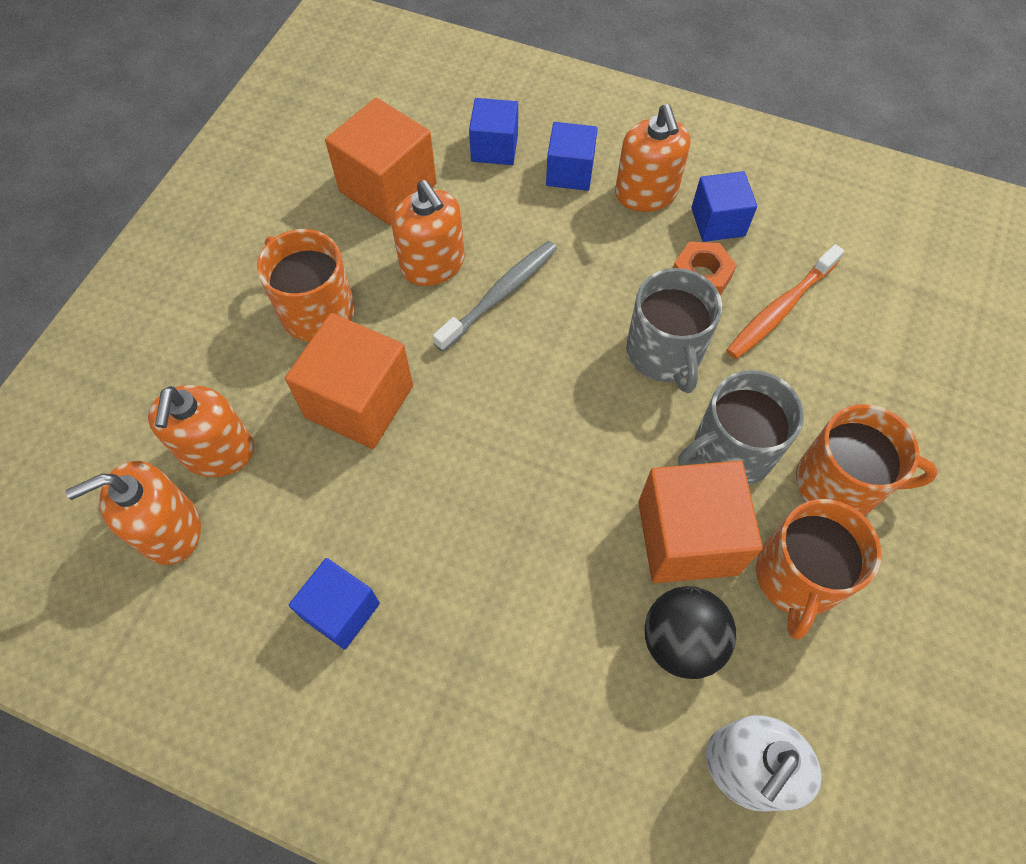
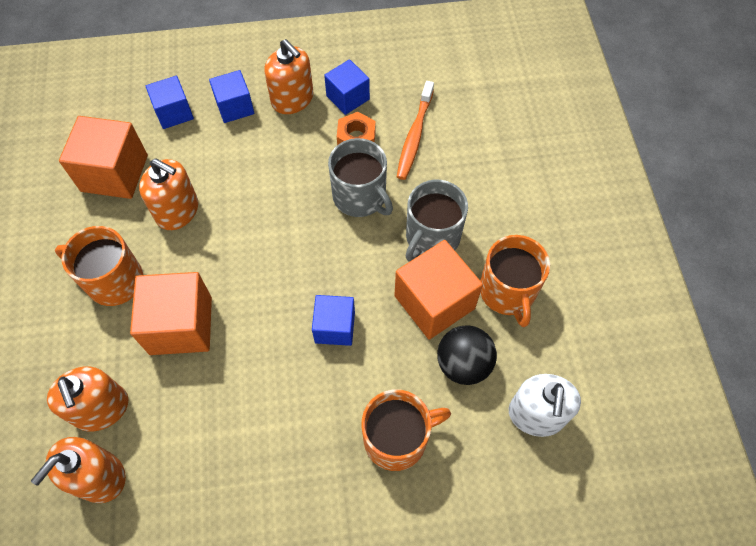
camera: 30 degrees left, 0 degrees up
(341, 611) = (248, 462): blue cube -> blue cube (335, 327)
(500, 295) = (234, 209): grey toothbrush -> none
(839, 483) = (502, 225): orange mug -> orange mug (397, 438)

